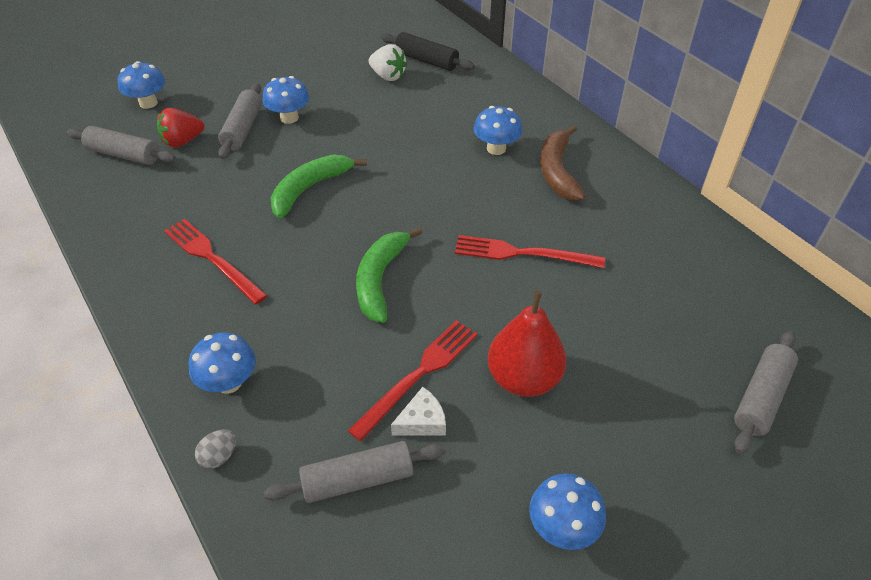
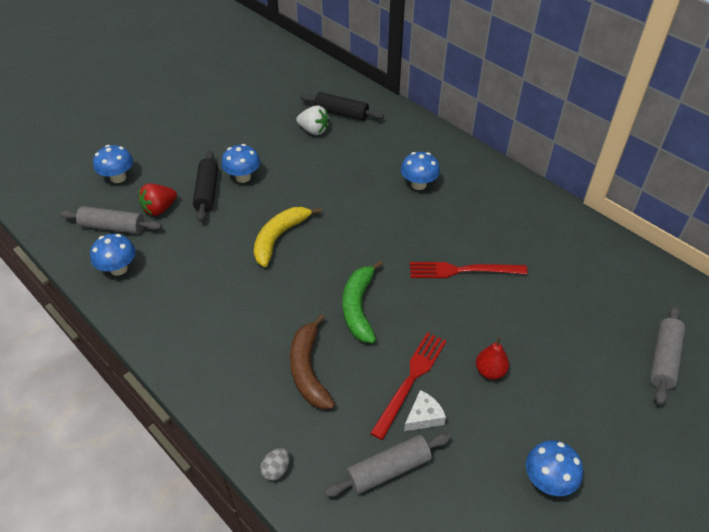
camera: 10 degrees left, 0 degrees up
(212, 258) = (218, 308): red fork -> none
(229, 382) = (265, 409): blue mushroom -> blue mushroom (118, 269)
(243, 129) = (207, 192): grey rolling pin -> black rolling pin
(310, 188) = (279, 237): green banana -> yellow banana
(523, 378) = (490, 371): red pear -> red pear, size x0.56
(557, 171) = (471, 198): brown banana -> brown banana (308, 369)

